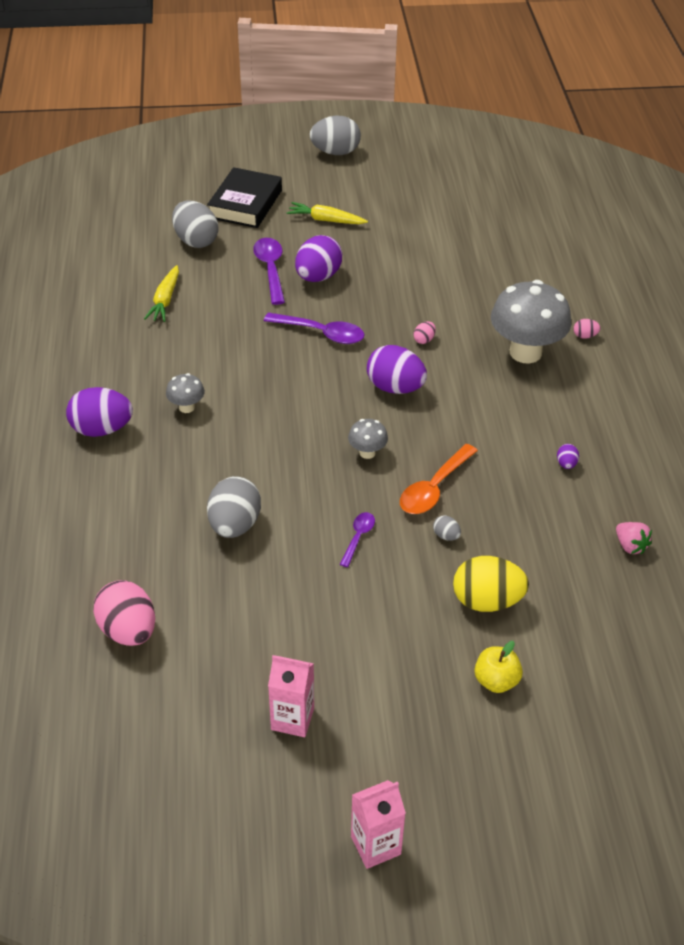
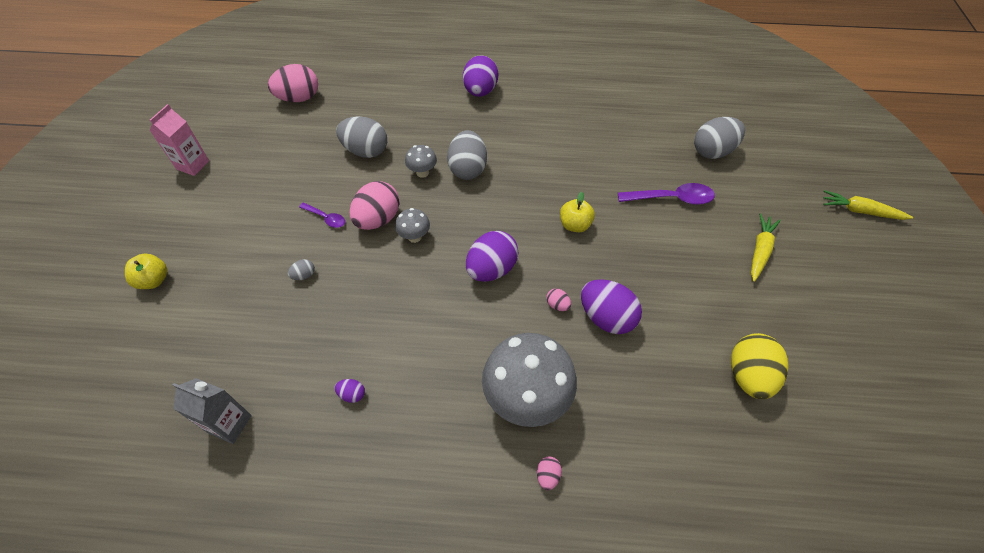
camera: 100 degrees right, 10 degrees up
(165, 300) = (626, 129): yellow carrot -> yellow carrot (860, 211)
(186, 407) = (494, 134): grey mushroom -> grey mushroom (422, 172)
(245, 204) = (779, 190): black book -> none
(318, 277) = (661, 232): purple egg -> purple egg (606, 318)
(321, 333) = (575, 225): purple spoon -> yellow apple
(335, 152) = (901, 276): grey egg -> grey egg (468, 169)
(349, 489) = (378, 219): none -> pink egg
(375, 845) = (83, 193): pink carton -> none
(434, 488) = (359, 276): orange spoon -> none
(487, 601) = (227, 290): yellow egg -> yellow egg (748, 376)
(630, 546) = (229, 424): pink strawberry -> grey carton

